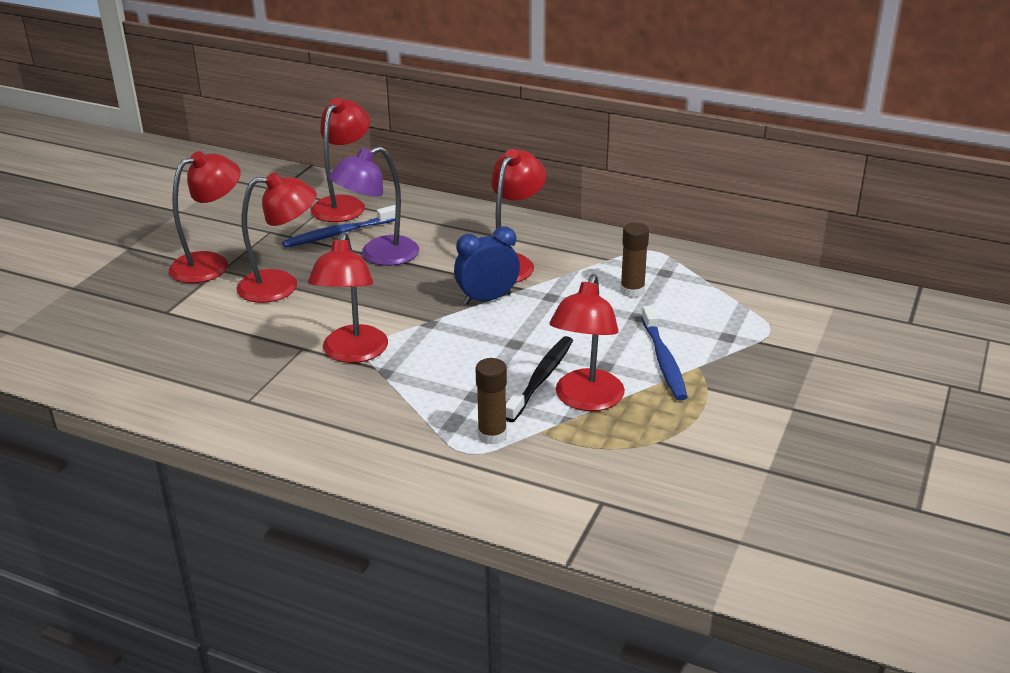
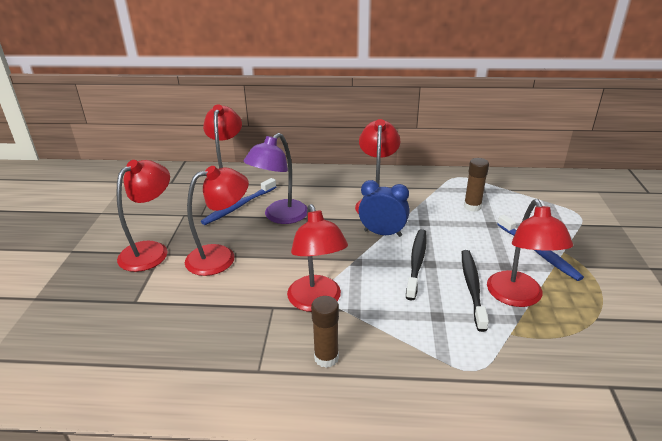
camera: 20 degrees left, 0 degrees up
(487, 299) = (382, 233): blue clock -> blue clock turned 60 degrees clockwise
(492, 435) = (479, 348): brown glue stick -> brown glue stick (326, 358)
(499, 339) = (416, 263): none -> black toothbrush

